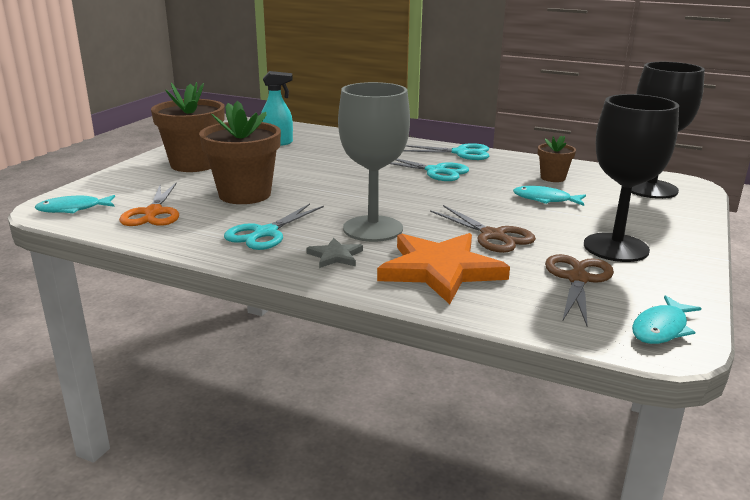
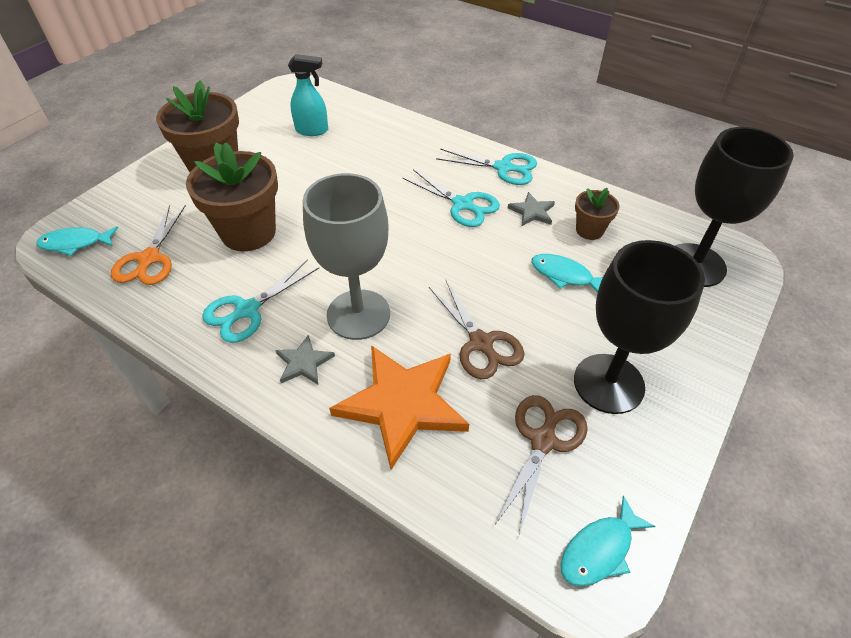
camera: 10 degrees right, 25 degrees up
(498, 172) = (532, 212): none -> grey star

